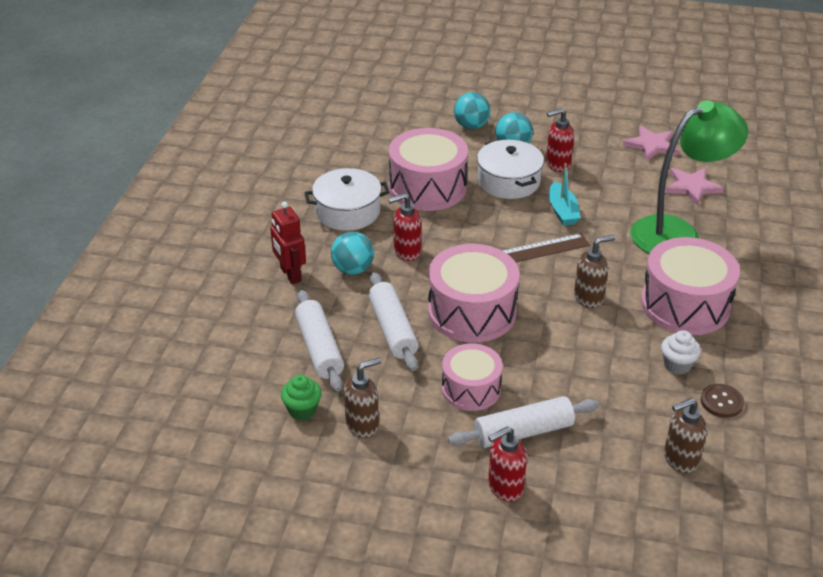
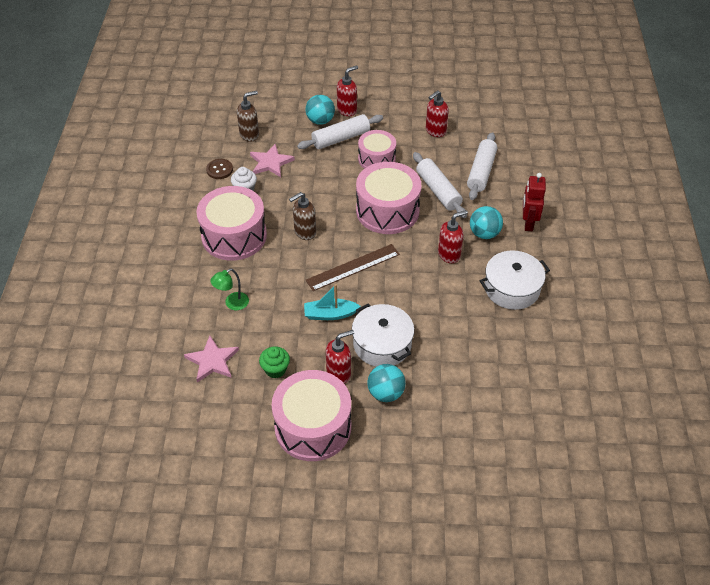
camera: 170 degrees right, 10 degrees up
(290, 275) = (528, 223): red robot -> red robot turned 135 degrees counterclockwise
(302, 410) = (474, 135): green cupcake -> green cupcake (275, 369)
(319, 348) = (481, 172): white rolling pin -> white rolling pin turned 45 degrees clockwise
(363, 425) = (435, 131): brown soap dispenser -> red soap dispenser
(428, 187) = (453, 326): pink drum -> pink drum (313, 427)
(471, 126) = (434, 419): turquoise ball -> turquoise ball (320, 121)
(562, 211) = (330, 314): turquoise boat -> turquoise boat turned 75 degrees counterclockwise
(651, 145) = (245, 416): pink star -> pink star (270, 162)
(677, 233) = (232, 303): green lamp -> green lamp, size x0.41

